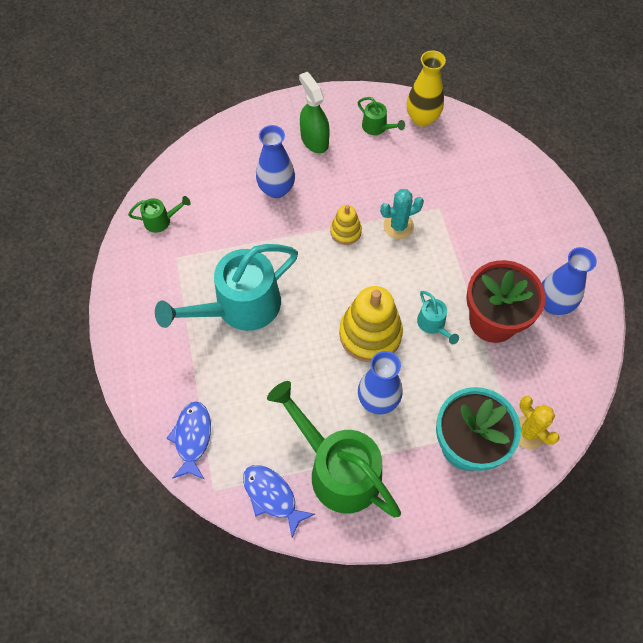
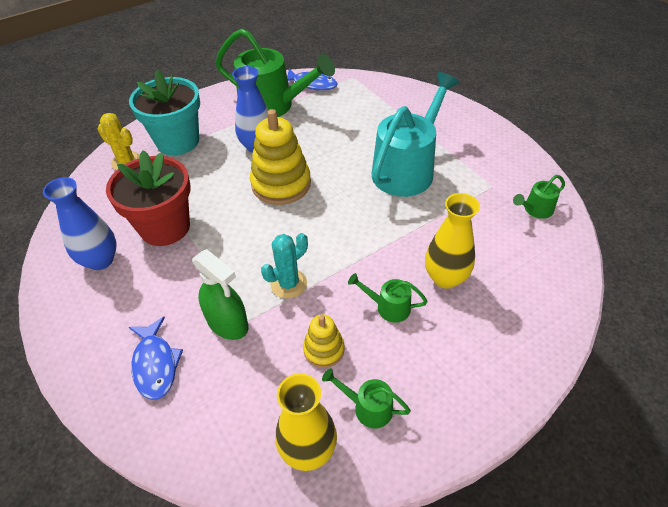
camera: 160 degrees right, 15 degrees down
(192, 438) = (385, 93): blue fish -> blue fish (155, 364)
(276, 189) = (445, 278): blue vase -> yellow vase
(314, 140) = (441, 355): green spray bottle -> green spray bottle (228, 323)
(331, 182) = (388, 307): none -> green watering can
(345, 231) = (344, 259): yellow stacking toy -> yellow stacking toy (324, 349)
(433, 325) = (224, 207): turquoise watering can -> none

